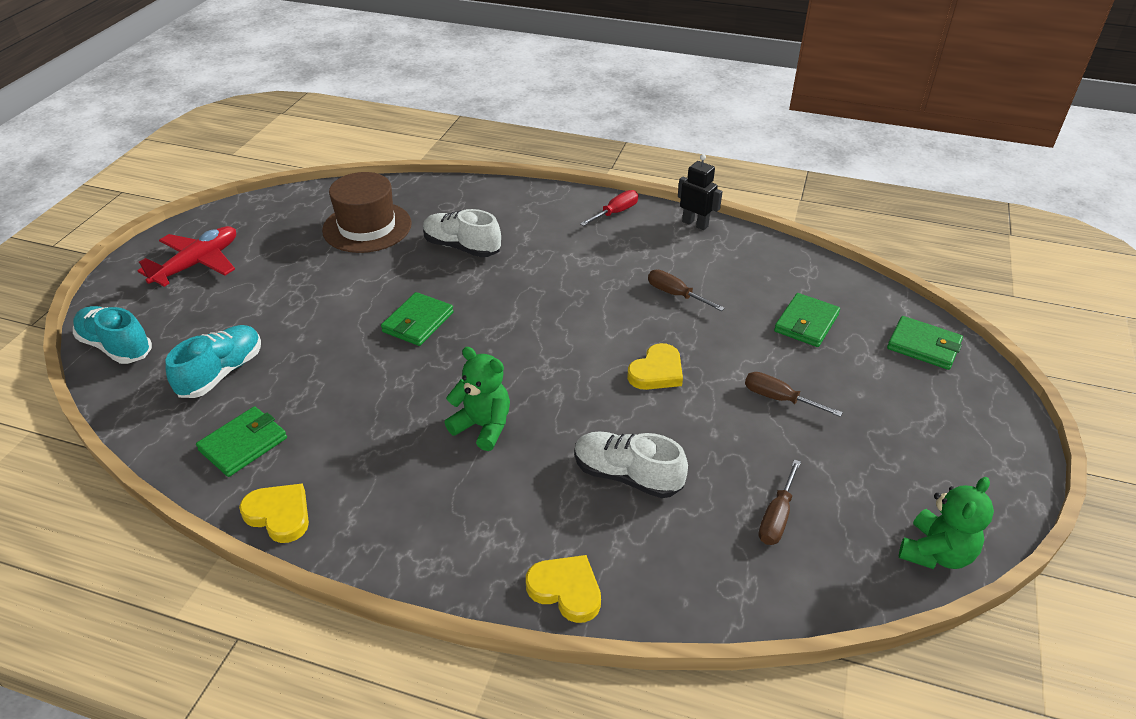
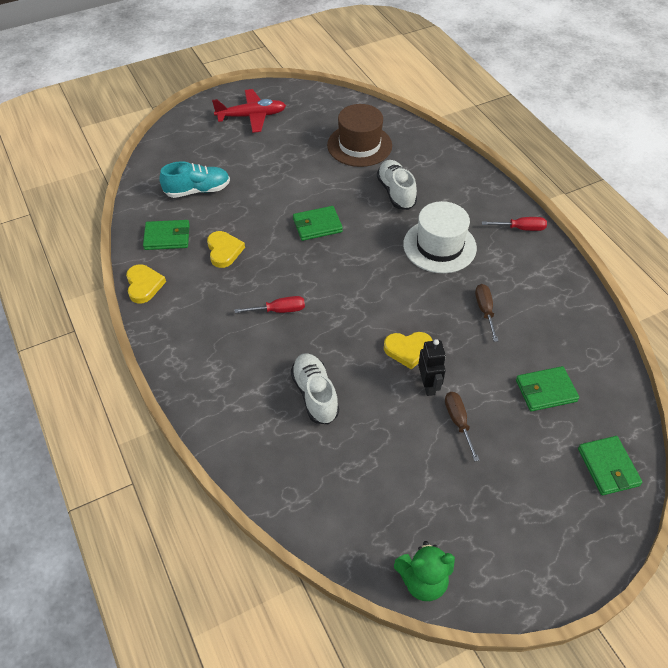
camera: 45 degrees right, 10 degrees up
(116, 346) = (170, 144): turquoise shoe -> none
(483, 426) = (279, 310): green teddy bear -> red screwdriver
(565, 268) = (439, 246): none -> white hat
(566, 590) = (215, 425): yellow heart -> yellow heart (224, 251)
(695, 224) = (565, 271): black robot -> black robot (428, 385)
(777, 516) = (362, 483): brown screwdriver -> none

